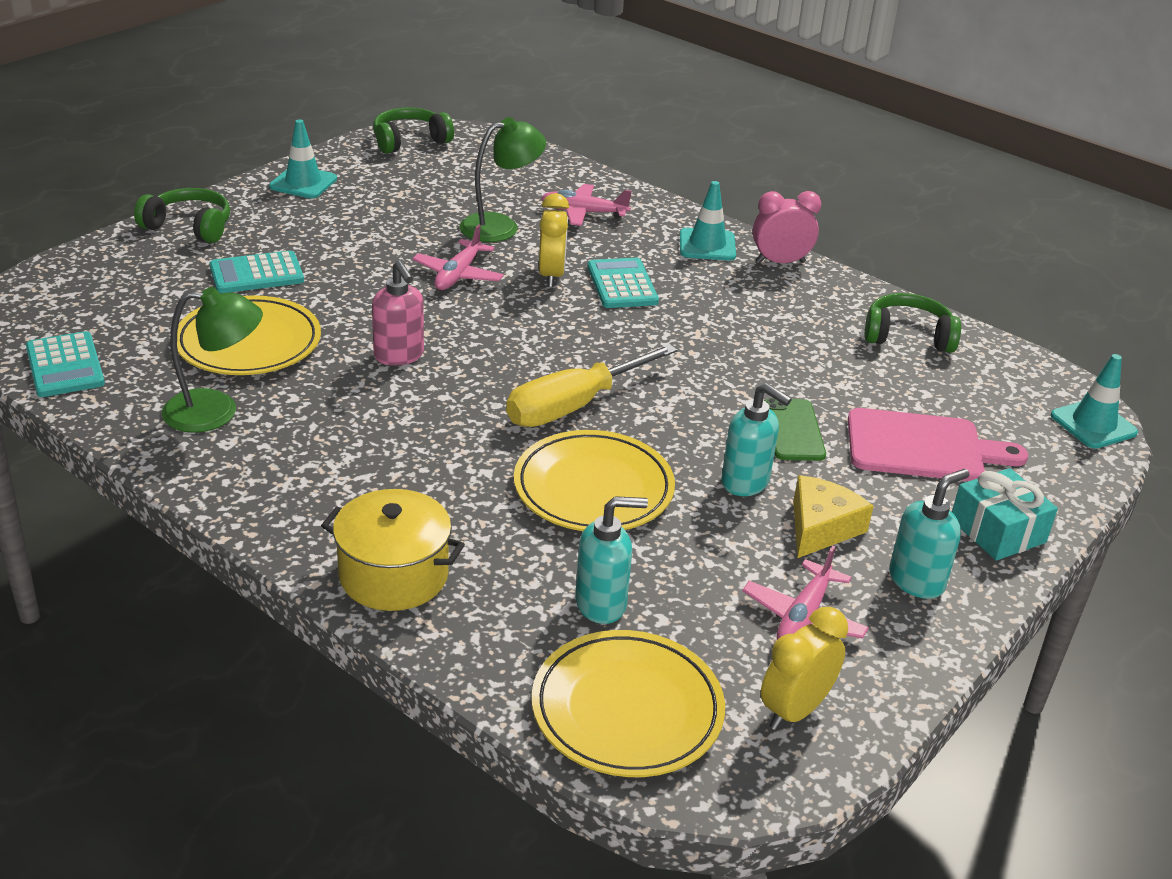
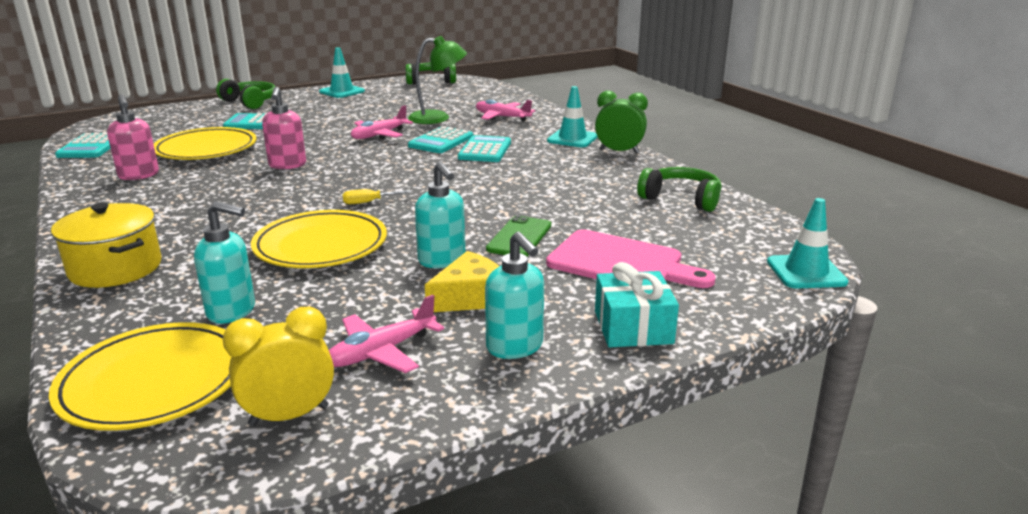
camera: 25 degrees right, 10 degrees down
(216, 412) = (139, 175): green lamp -> pink soap dispenser
(551, 275) = (441, 141): yellow clock -> turquoise calculator
(574, 406) = (369, 202): yellow screwdriver -> yellow screwdriver, size x0.42
(780, 262) = (619, 152): pink clock -> green clock
(917, 581) = (515, 347): turquoise soap dispenser -> turquoise soap dispenser turned 75 degrees clockwise

